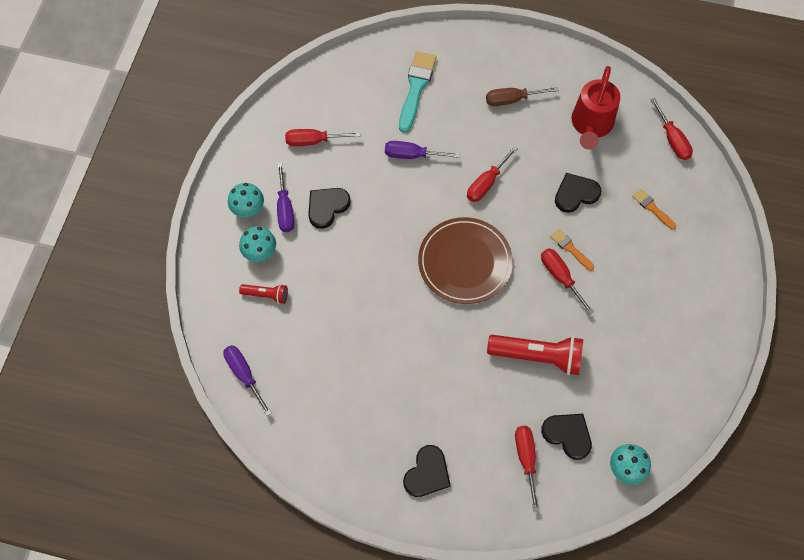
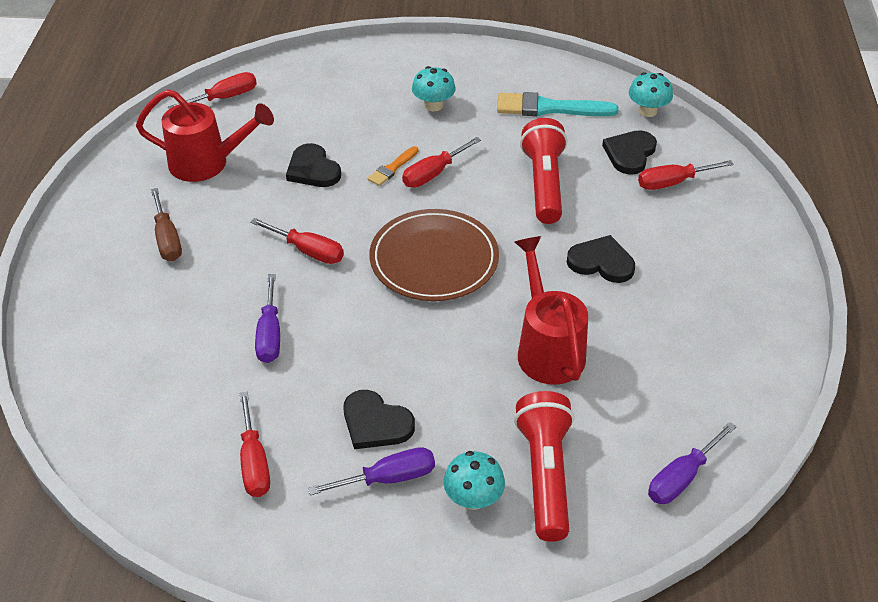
camera: 100 degrees left, 20 degrees down
(248, 209) = (397, 531): turquoise mushroom -> turquoise mushroom (433, 105)
(266, 295) = (545, 475): red flashlight -> red flashlight, size x1.93
(366, 320) = (547, 348): none -> red watering can
(416, 88) = (146, 345): turquoise brush -> turquoise brush (549, 108)
(427, 473) = (729, 262): black heart -> black heart (601, 262)
(652, 208) = (323, 108): orange brush -> none

